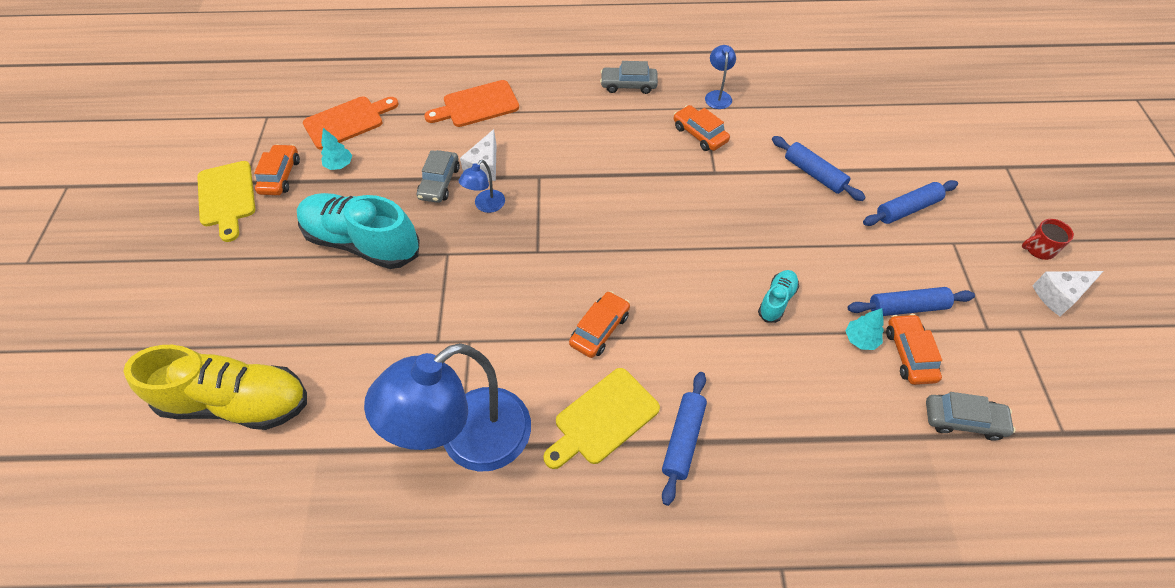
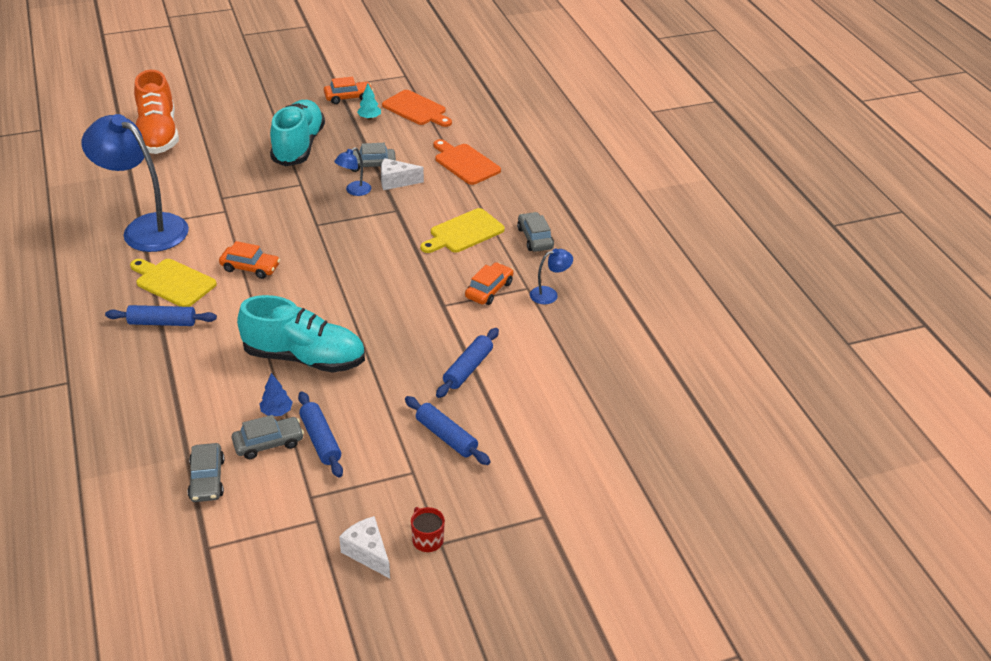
camera: 70 degrees right, 15 degrees down
(227, 197) = (320, 83): yellow cutting board -> yellow cutting board (464, 232)
(237, 402) = (158, 135): yellow shoe -> orange shoe
(485, 206) = (354, 191): blue lamp -> blue lamp turned 60 degrees counterclockwise
(776, 301) = (304, 358): turquoise shoe -> turquoise shoe, size x2.19
(860, 339) = (276, 411): turquoise tree -> blue tree
(909, 354) = (268, 443): orange car -> grey car

